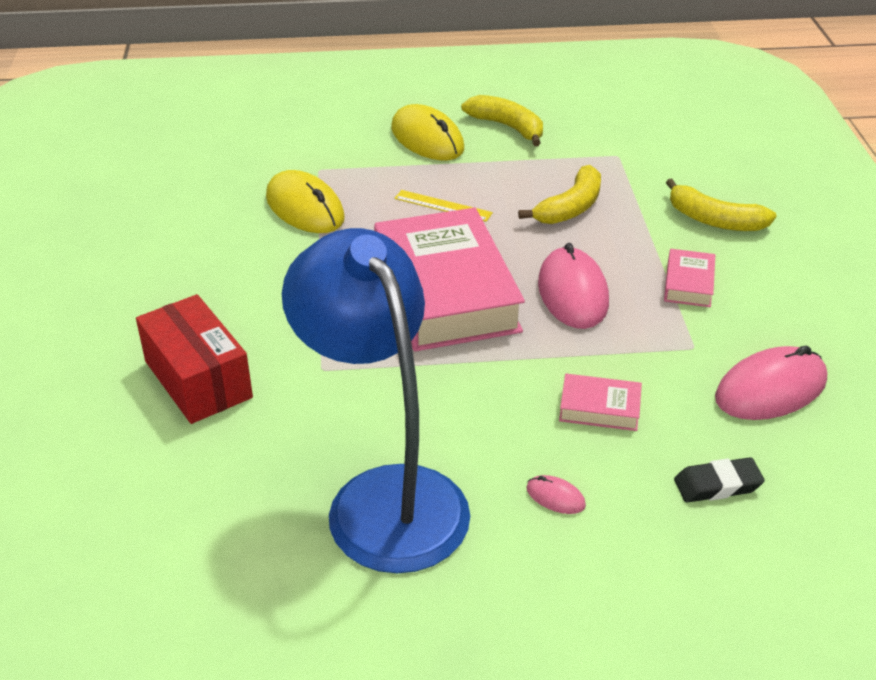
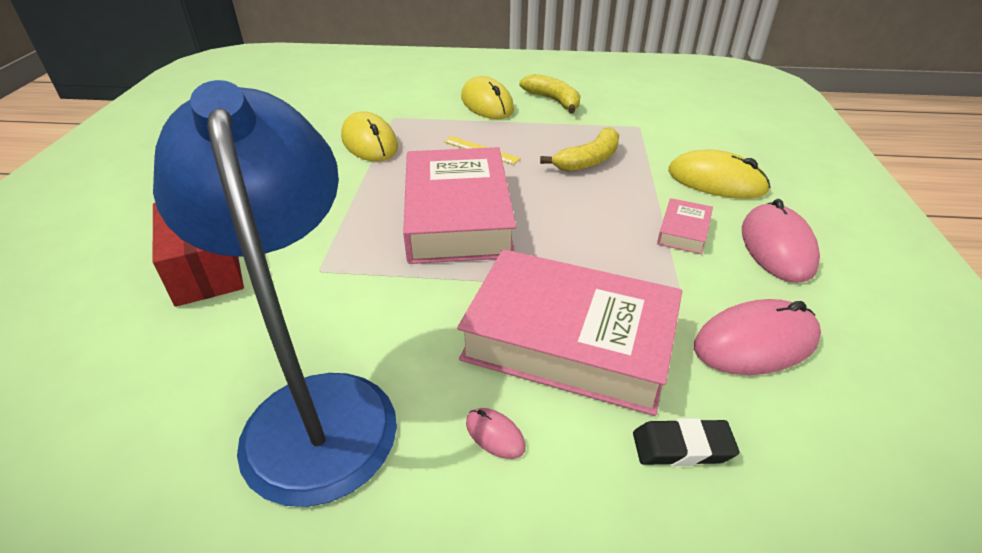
camera: 10 degrees right, 0 degrees up
(572, 293) = (572, 228): pink mouse -> pink mouse (777, 247)
(599, 408) = (569, 340): pink book -> pink book, size x2.38
(714, 220) = (716, 181): yellow banana -> yellow mouse

